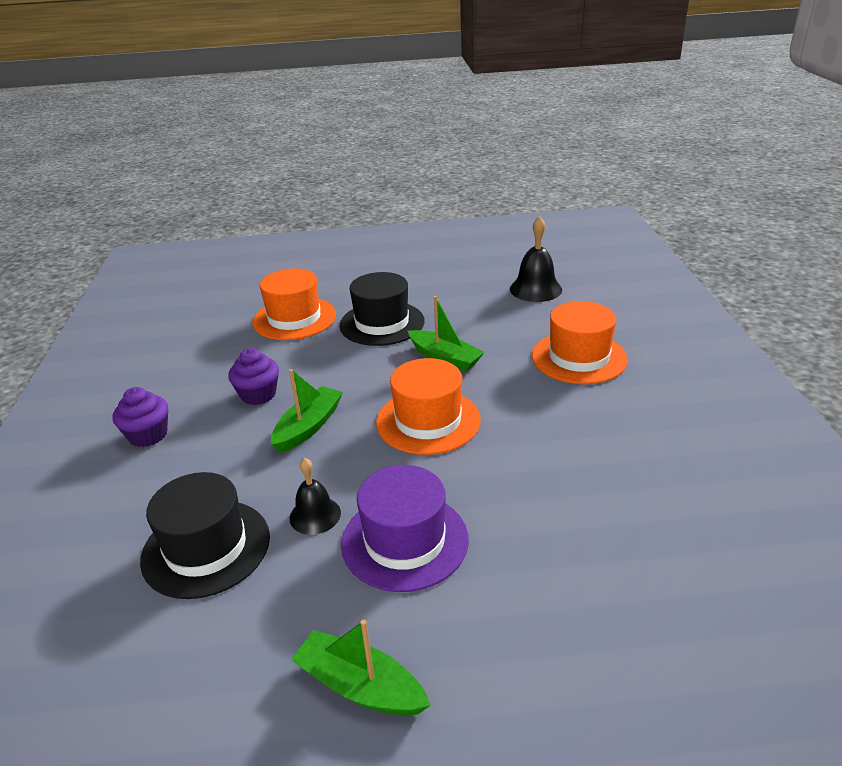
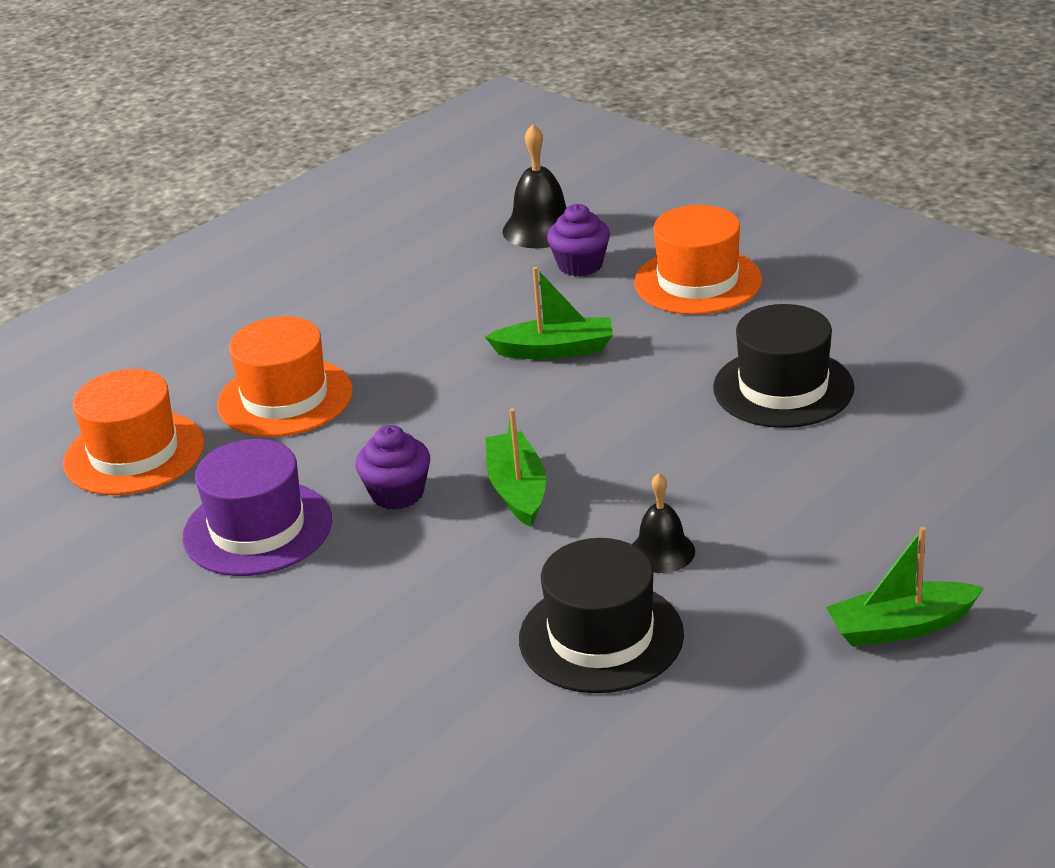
camera: 40 degrees left, 0 degrees up
(148, 435) = (336, 600): purple cupcake -> purple cupcake (580, 265)
(382, 323) = (414, 350): black hat -> black hat (783, 388)
(405, 541) = (778, 520): purple hat -> purple hat (257, 528)
(428, 421) = (637, 417): orange hat -> orange hat (134, 453)

